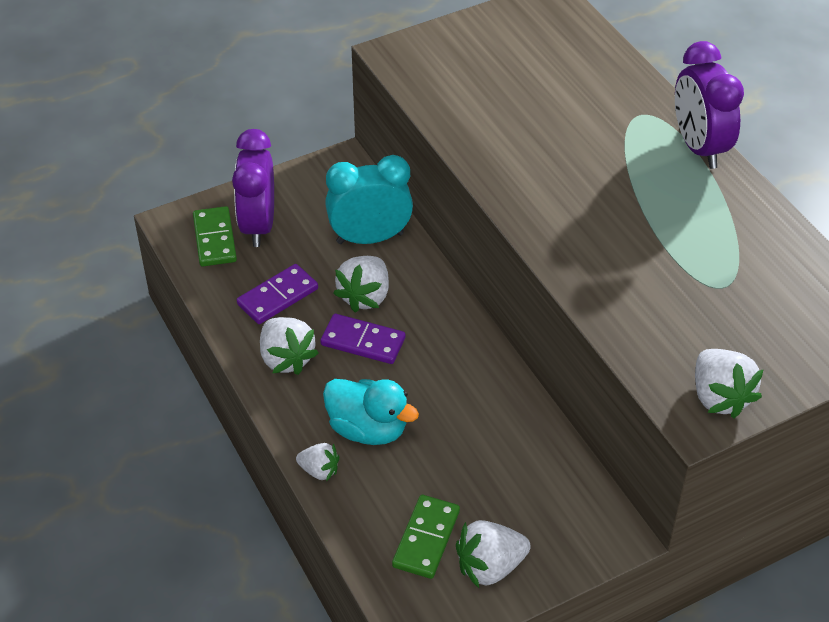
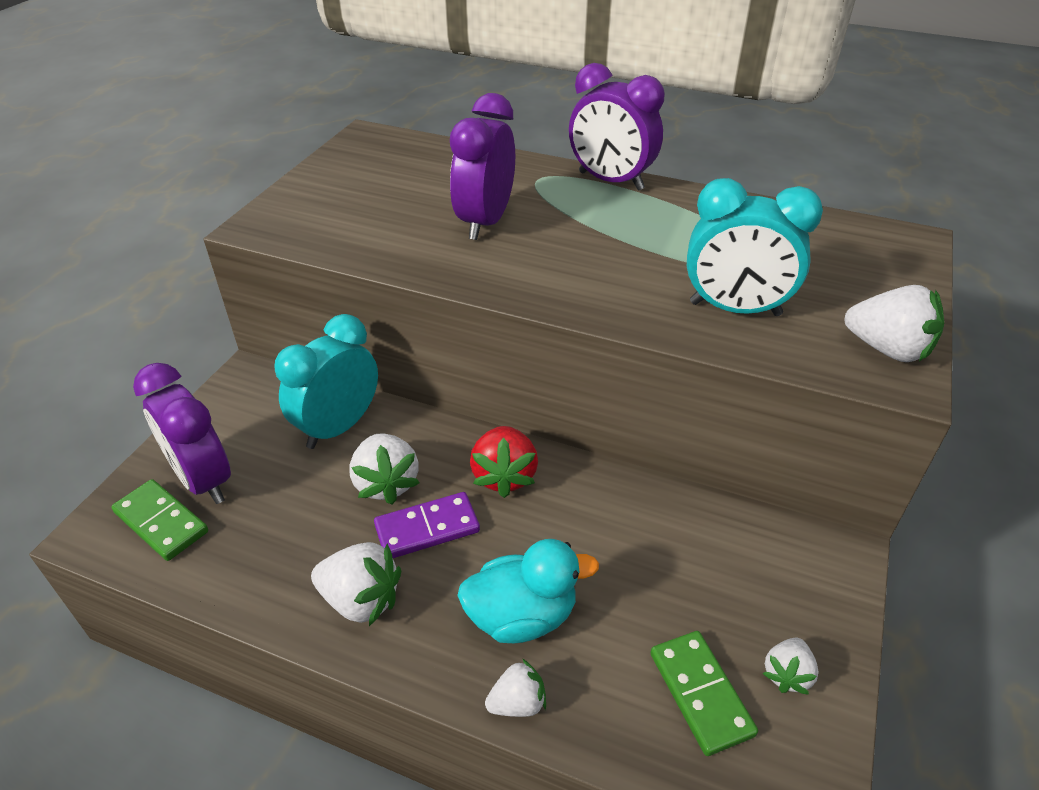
camera: 40 degrees left, 5 degrees down
(277, 296) = (291, 539): purple domino -> none
(445, 339) = (504, 476): none -> red strawberry
(490, 567) = (787, 674): white strawberry -> white strawberry, size x0.61
(555, 134) = (485, 222): none -> purple clock
(650, 305) = (735, 309): none -> turquoise clock

